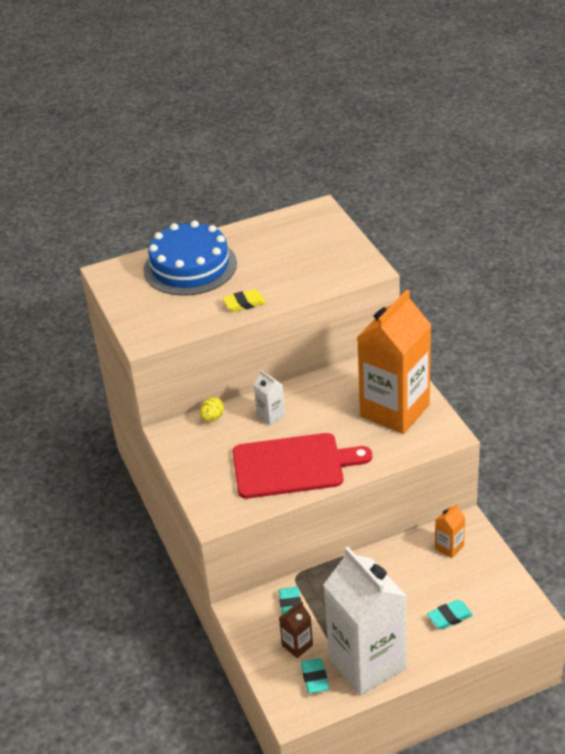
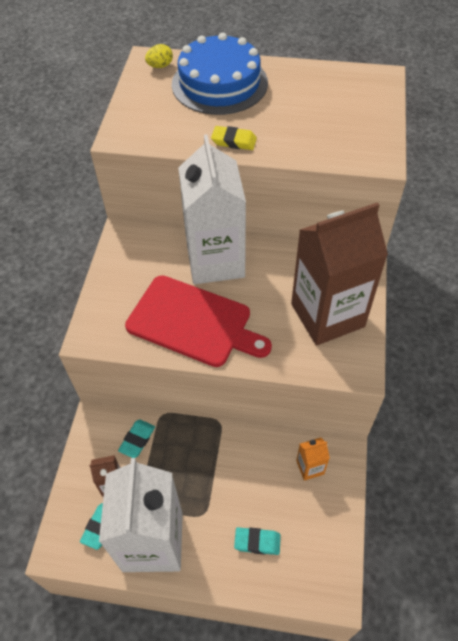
camera: 30 degrees right, 15 degrees up
(212, 418) = (167, 237): yellow egg -> yellow egg (160, 66)
(271, 415) = (215, 261): white carton -> white carton, size x2.48
(394, 410) = (327, 315): orange carton -> brown carton

